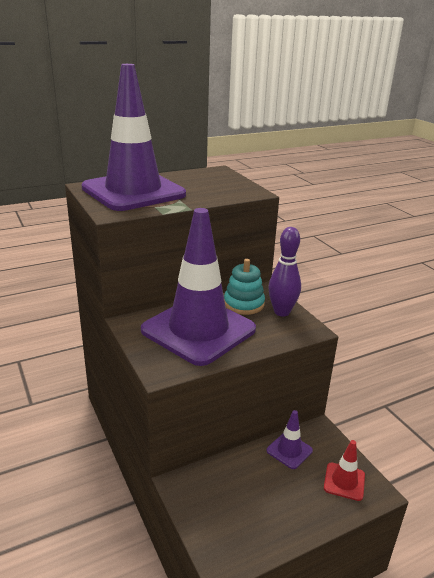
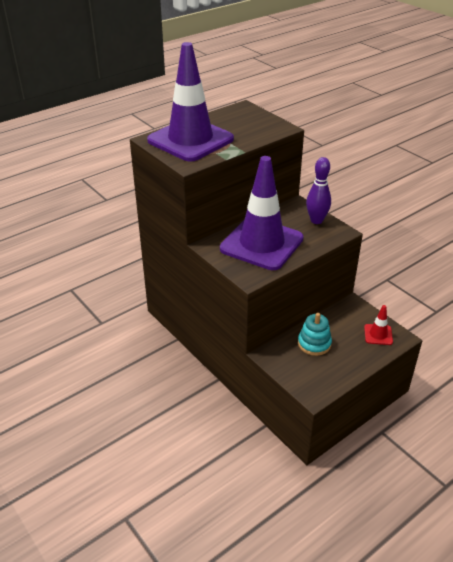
camera: 10 degrees left, 10 degrees up
(244, 304) = (286, 218): turquoise stacking toy -> turquoise stacking toy (314, 344)
(289, 450) = (335, 321): purple traffic cone -> none

